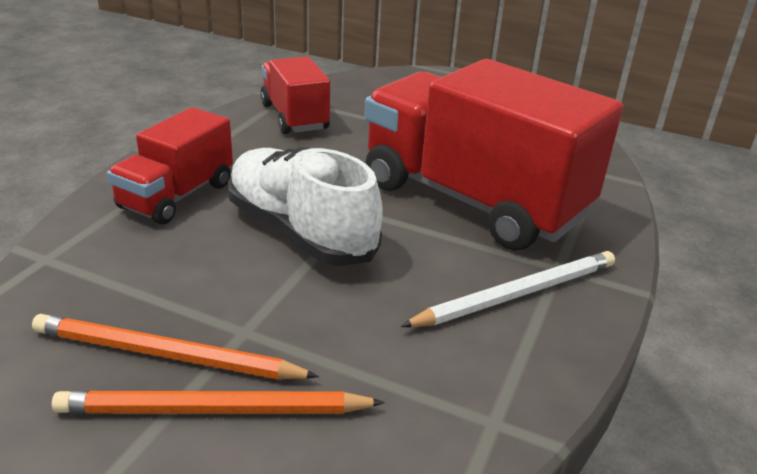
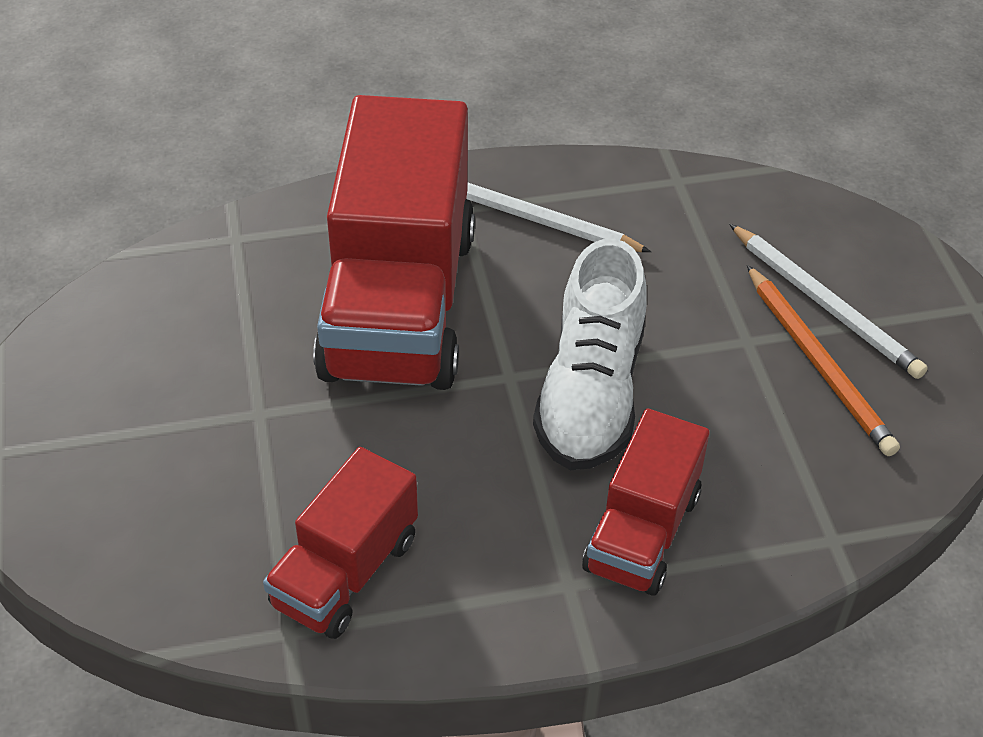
camera: 125 degrees left, 15 degrees up
(177, 196) = (642, 532): red truck -> red truck turned 120 degrees clockwise
(215, 410) = (824, 304): orange pencil -> white pencil

